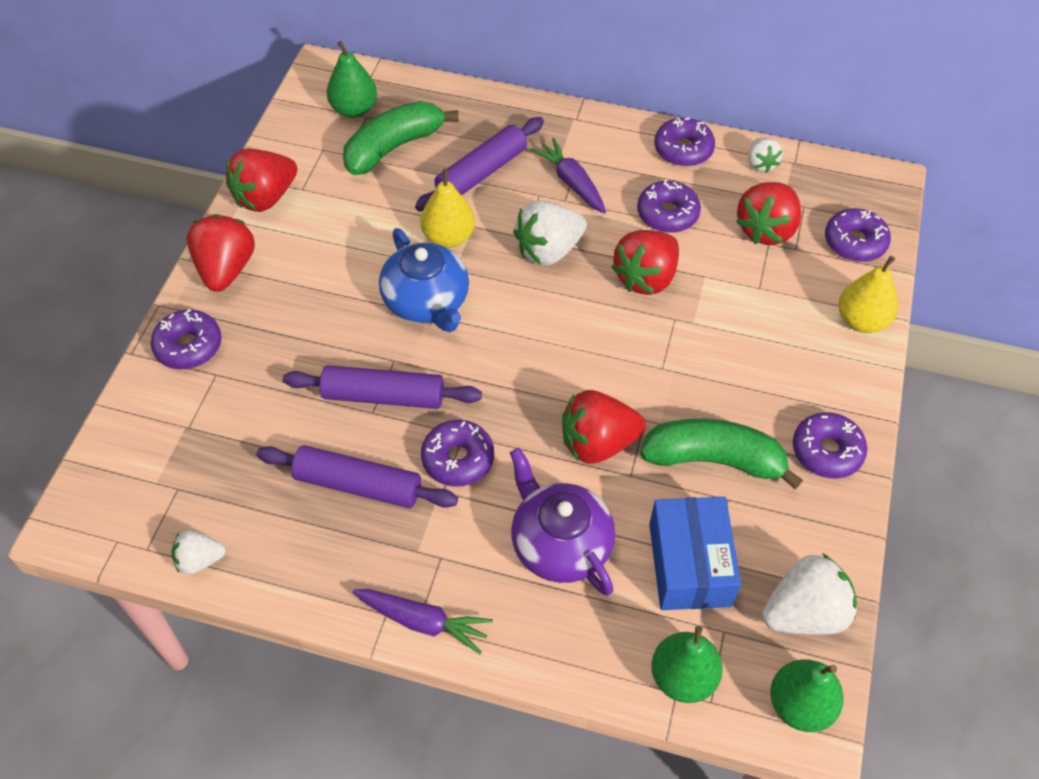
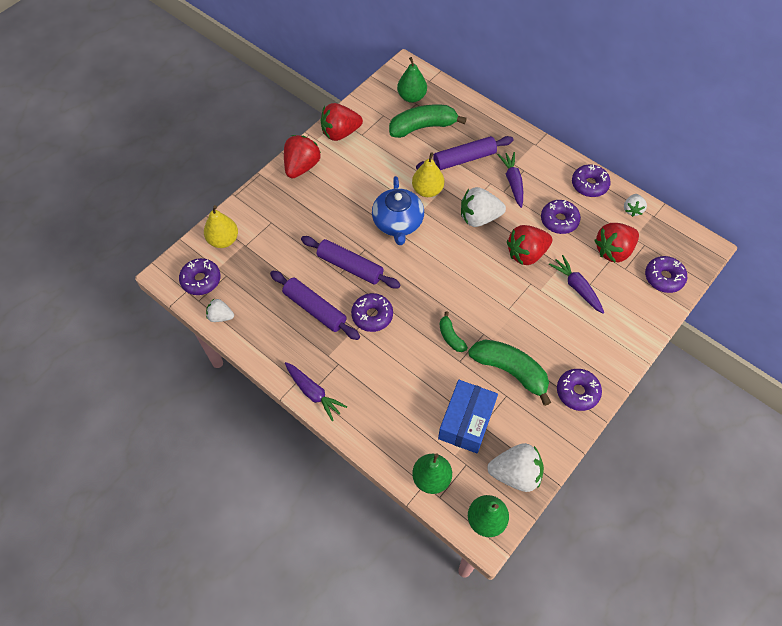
camera: 25 degrees right, 5 degrees up
(189, 346) = (264, 202): purple donut -> purple donut (201, 280)
(559, 543) = (403, 382): purple teapot -> none
(598, 443) = (450, 336): red strawberry -> green banana
(743, 299) = (576, 287): none -> purple carrot
(861, 321) = (641, 326): yellow pear -> yellow pear (223, 240)

